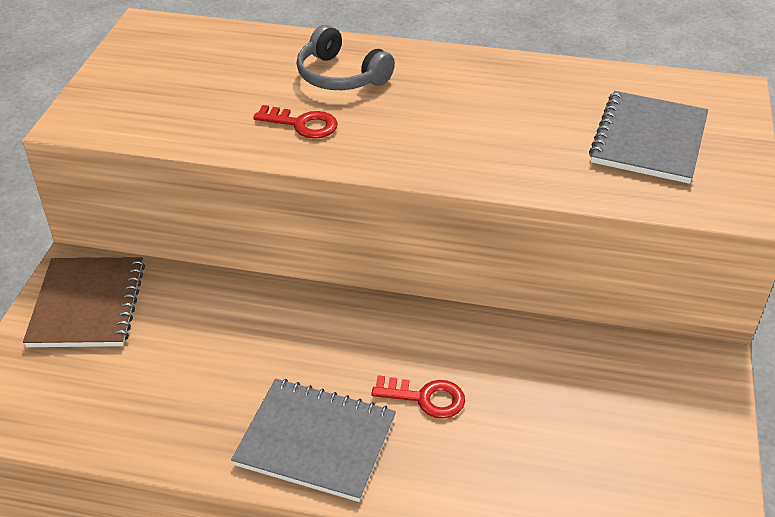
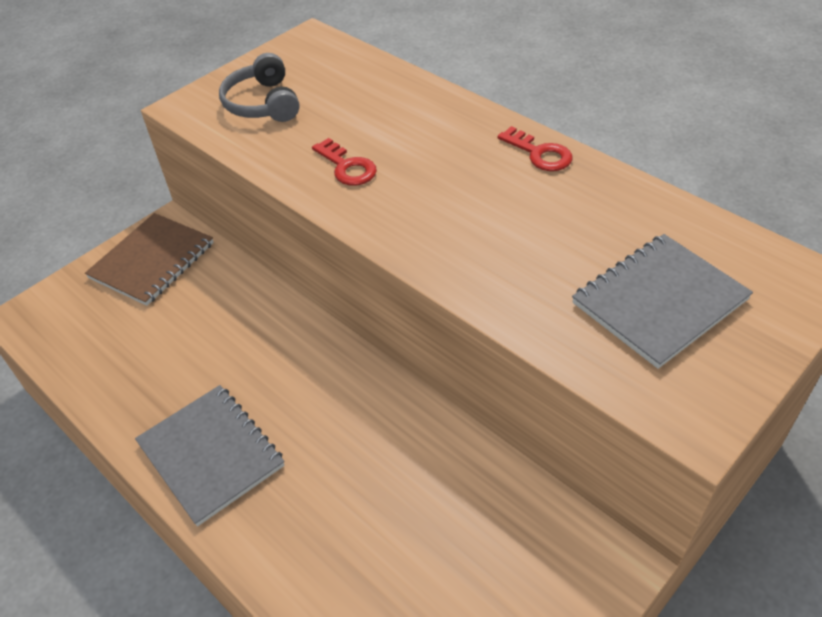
camera: 35 degrees right, 5 degrees up
(341, 76) = (420, 131): grey headphones -> grey headphones (263, 103)
(425, 398) = (324, 461): red key -> red key (539, 153)

